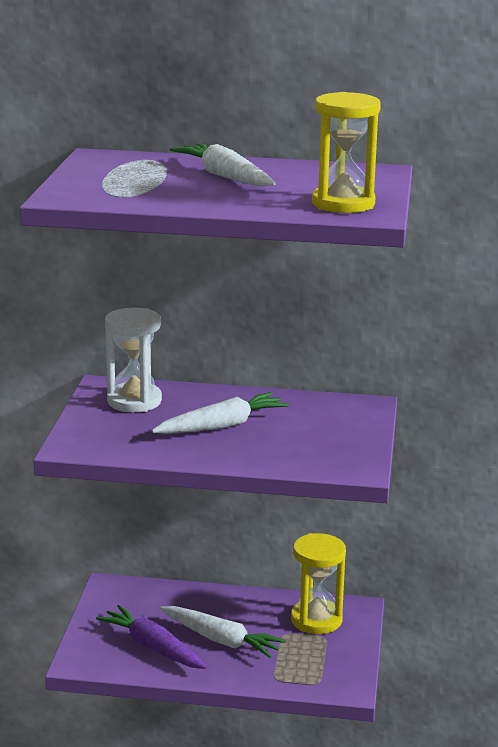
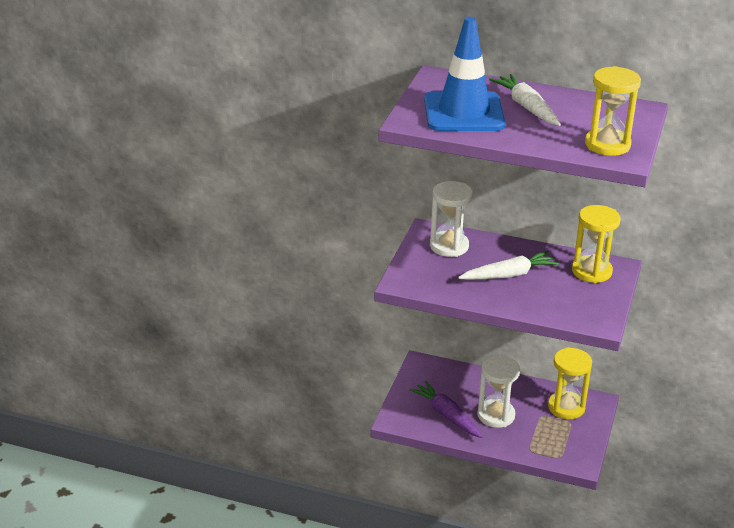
camera: 10 degrees right, 10 degrees up
(139, 185) = (463, 112): none -> blue traffic cone
(221, 640) = (496, 415): white carrot -> white hourglass
(333, 413) = (591, 271): none -> yellow hourglass

